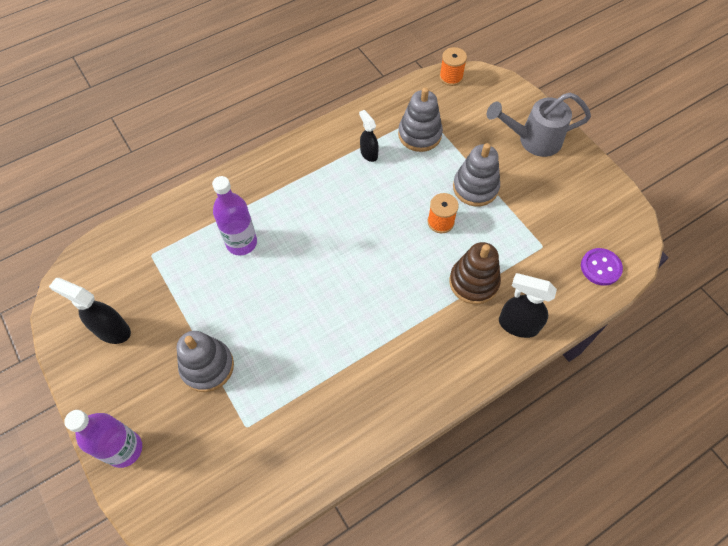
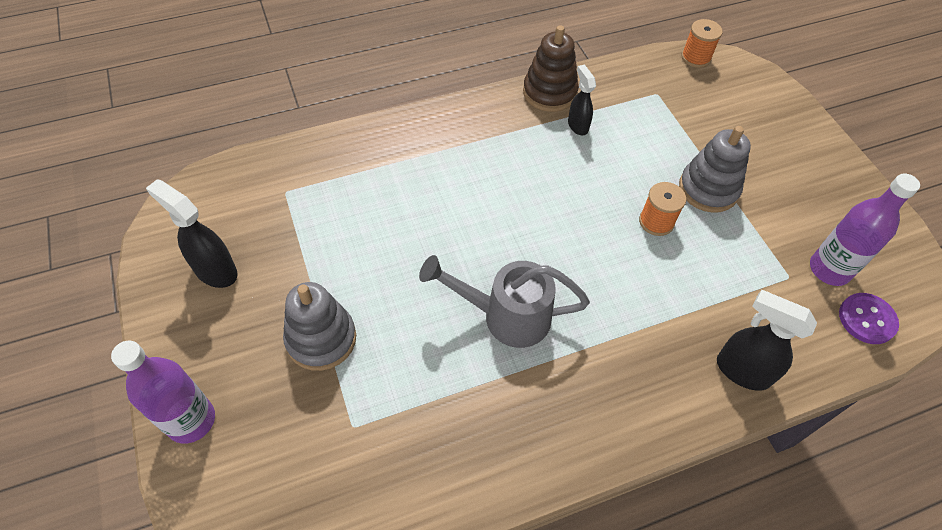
camera: 10 degrees right, 5 degrees down
(241, 243) = (398, 199): purple bottle -> purple bottle (829, 269)
(419, 134) = (646, 115): grey stacking toy -> none
(473, 282) = (689, 304): brown stacking toy -> brown stacking toy (549, 92)
(533, 140) = (792, 146): grey watering can -> grey watering can (506, 316)

